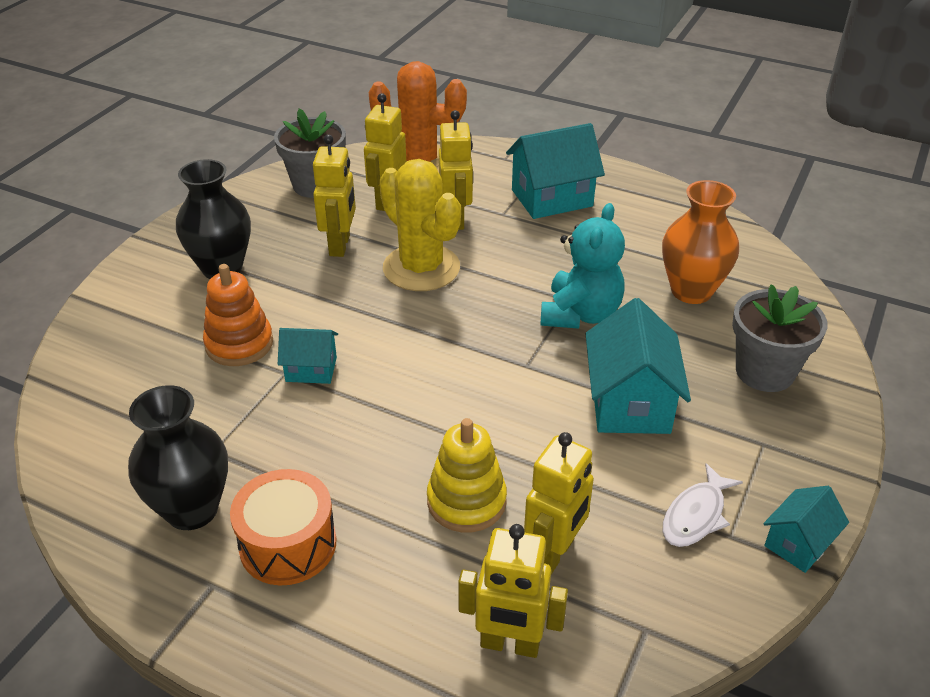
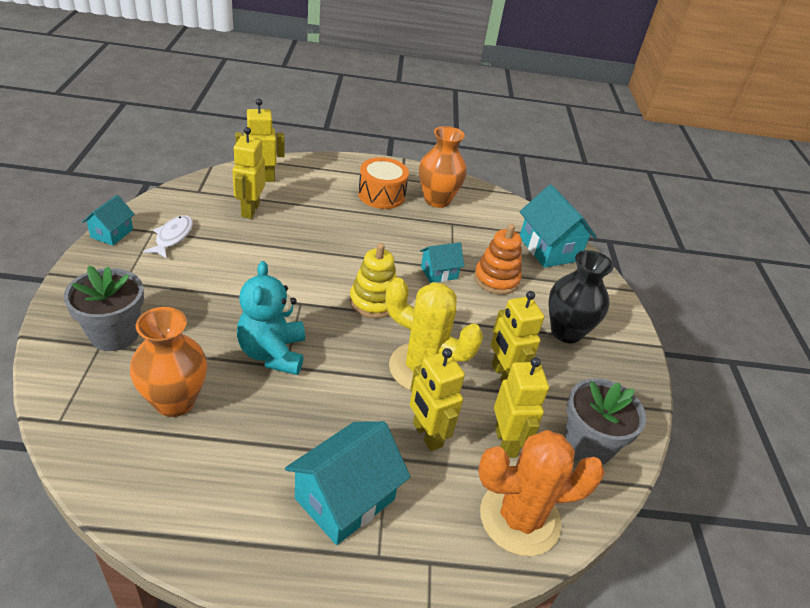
camera: 150 degrees right, 0 degrees up
(192, 509) = (437, 200): black vase -> orange vase
(466, 501) = (305, 223): yellow stacking toy -> yellow stacking toy (374, 301)
(630, 403) = (220, 291): turquoise house -> turquoise house (549, 249)

